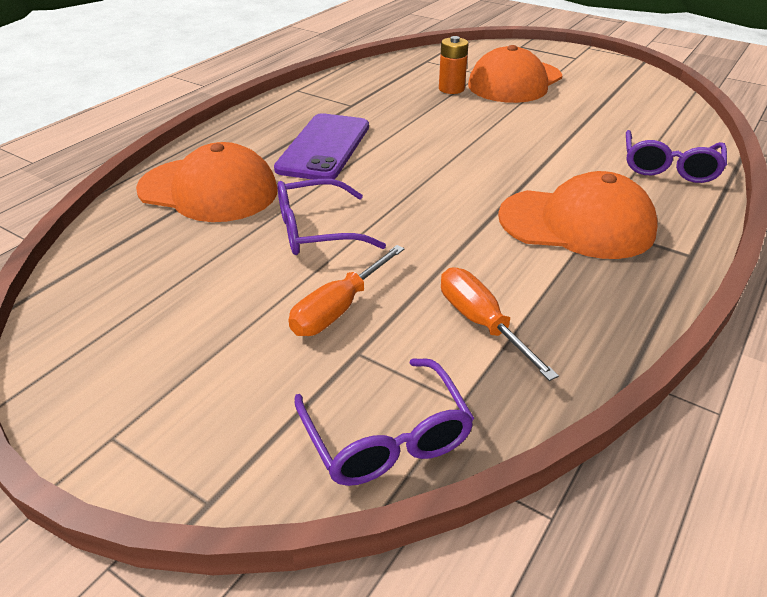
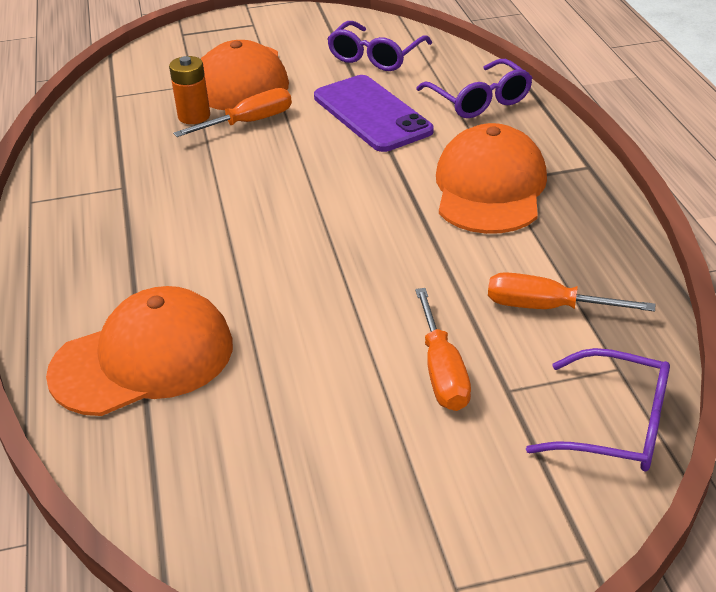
camera: 45 degrees left, 0 degrees up
(316, 230) = (314, 325): purple glasses -> purple glasses (375, 57)
(324, 147) = (178, 246): purple phone -> purple phone (372, 114)
(478, 106) = (250, 122): none -> orange screwdriver
(577, 224) = (490, 188): orange cap -> orange cap turned 45 degrees counterclockwise

